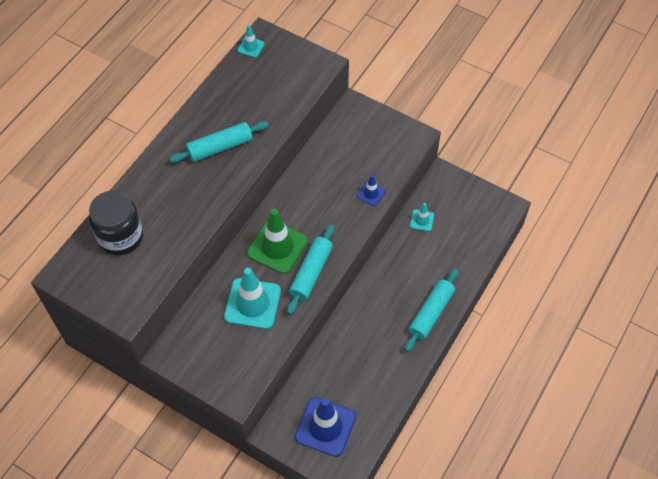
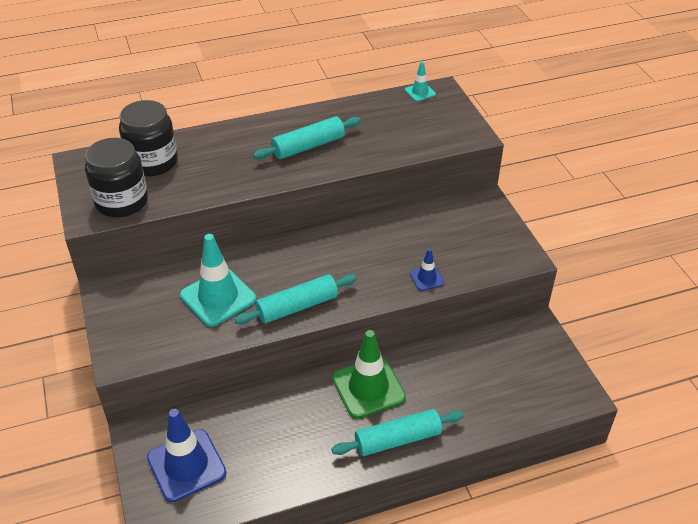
camera: 40 degrees right, 15 degrees down
(137, 284) = (122, 202): none -> black jar
(220, 147) = (308, 146): turquoise rolling pin -> turquoise rolling pin turned 45 degrees counterclockwise
(277, 247) = (291, 267): green traffic cone -> green traffic cone (368, 388)
(422, 220) = (474, 351): turquoise traffic cone -> none

